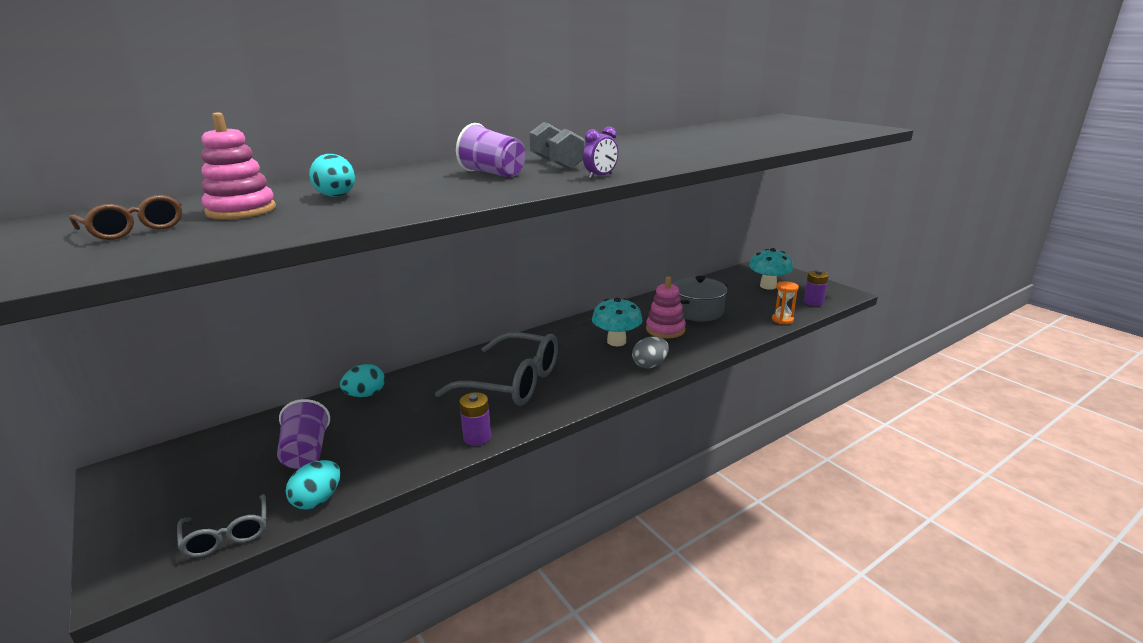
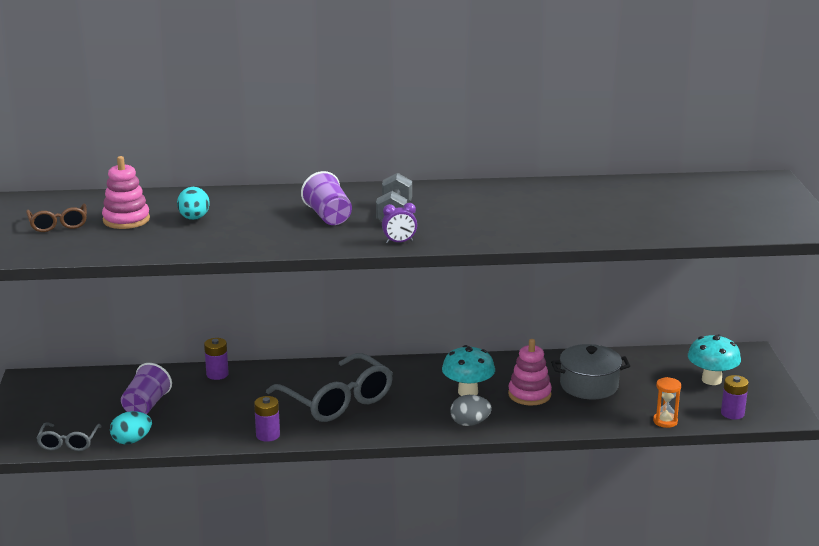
camera: 30 degrees right, 0 degrees up
(365, 395) = (217, 374): turquoise egg -> purple battery

